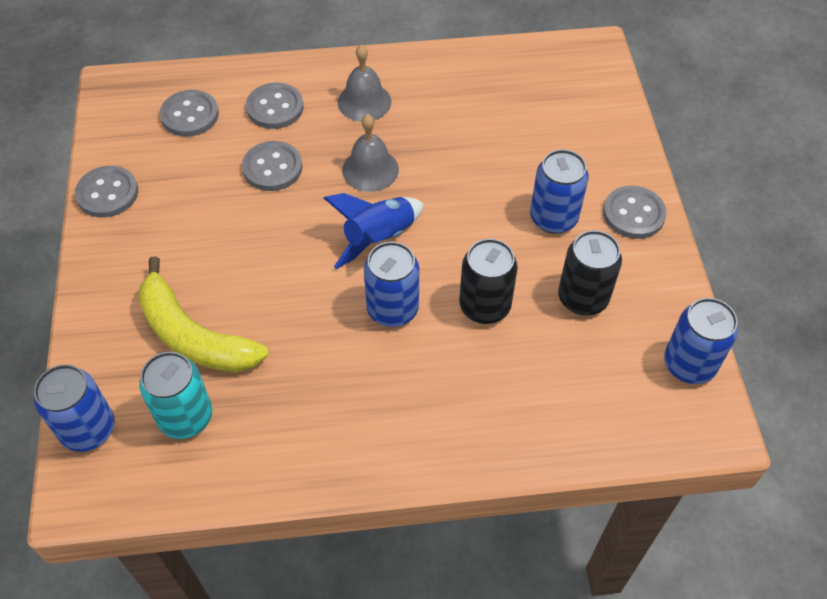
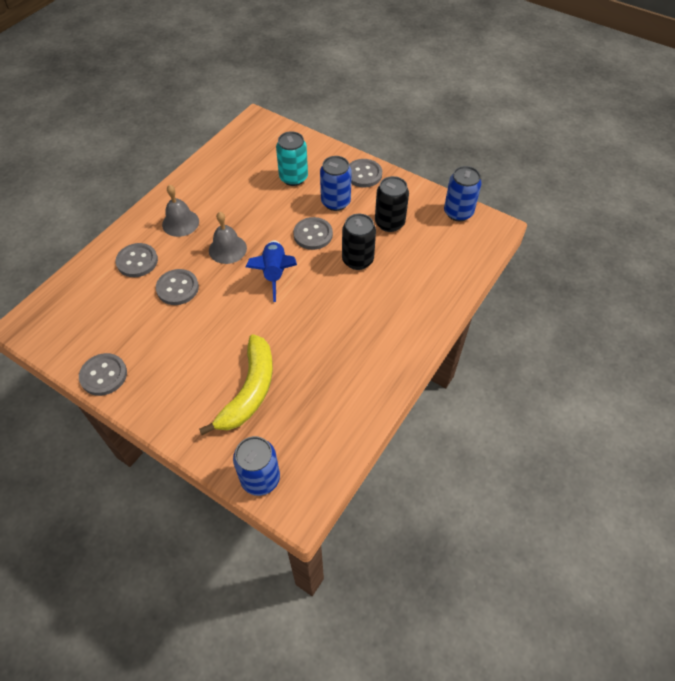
camera: 50 degrees left, 0 degrees up
(185, 417) = (298, 425): turquoise can -> turquoise can (293, 178)
(190, 115) = (94, 302): grey button -> grey button (313, 234)
(193, 335) = (249, 391): yellow banana -> yellow banana turned 60 degrees counterclockwise
(392, 309) = (322, 296): blue can -> none

